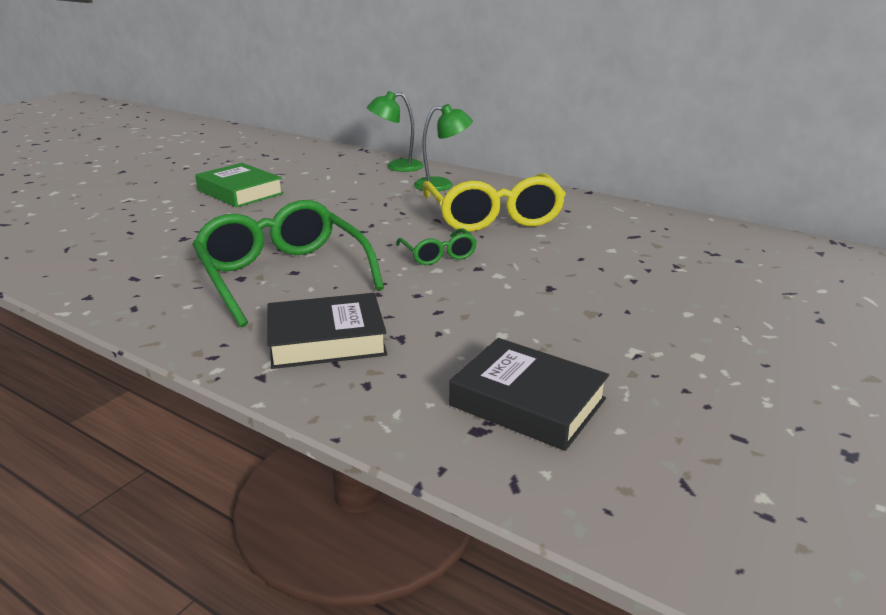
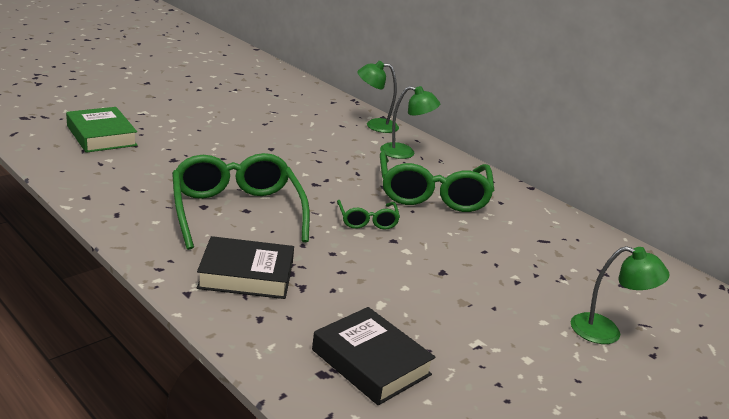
camera: 10 degrees right, 0 degrees up
(240, 192) = (233, 124): green book -> green book (101, 136)
(493, 216) = (432, 194): yellow glasses -> green glasses
(758, 308) = (606, 332): none -> green lamp

